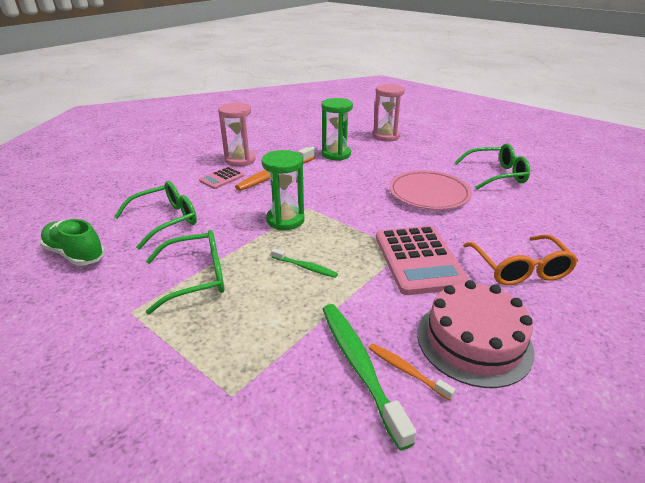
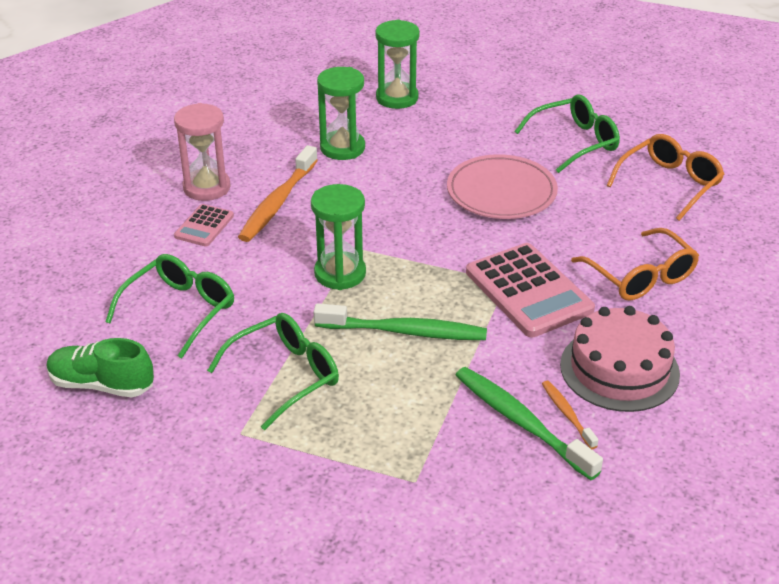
camera: 20 degrees left, 5 degrees up
(305, 267) = (404, 331): green toothbrush -> green toothbrush, size x1.90
(386, 136) = (397, 98): pink hourglass -> green hourglass
(406, 371) = (567, 414): orange toothbrush -> orange toothbrush turned 45 degrees clockwise
(563, 210) = (669, 184): none -> orange glasses

